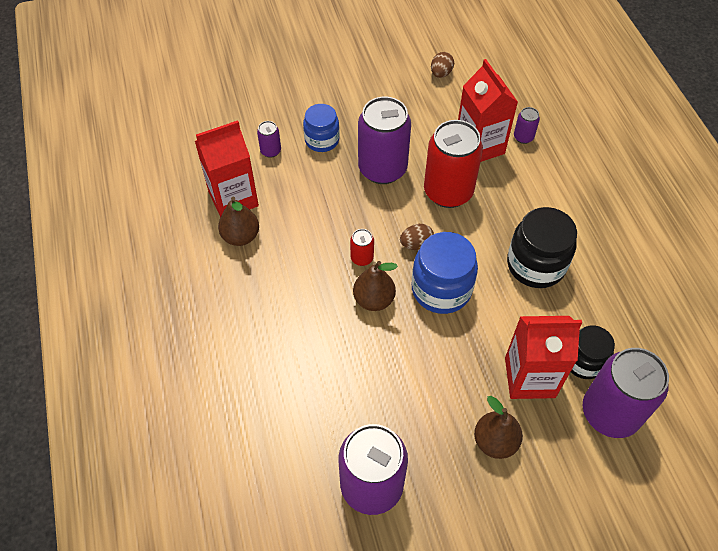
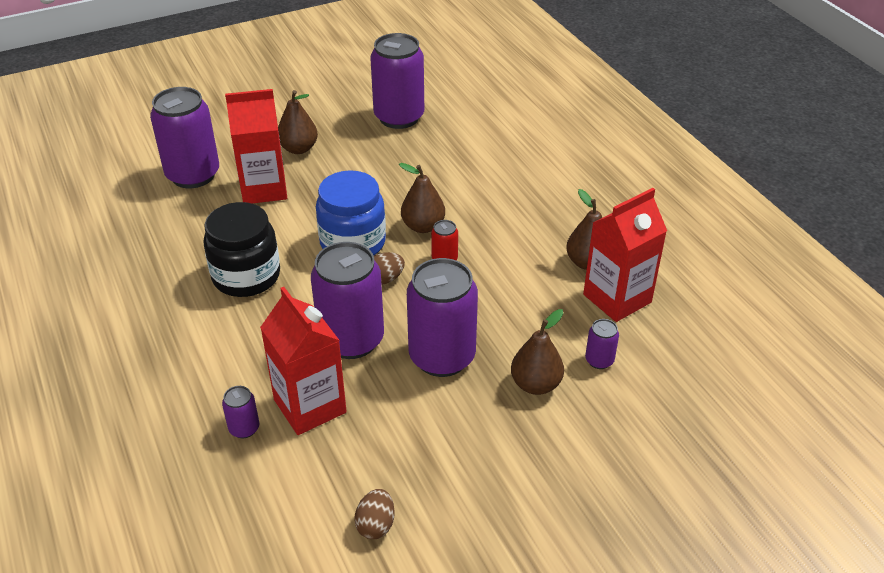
camera: 170 degrees right, 15 degrees down
(322, 140) = (535, 384): blue jar -> brown pear
(448, 192) = (351, 340): red can -> purple can
(584, 361) = (209, 205): black jar -> none

